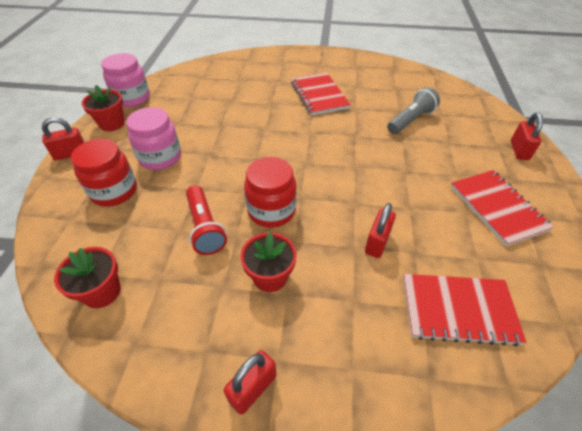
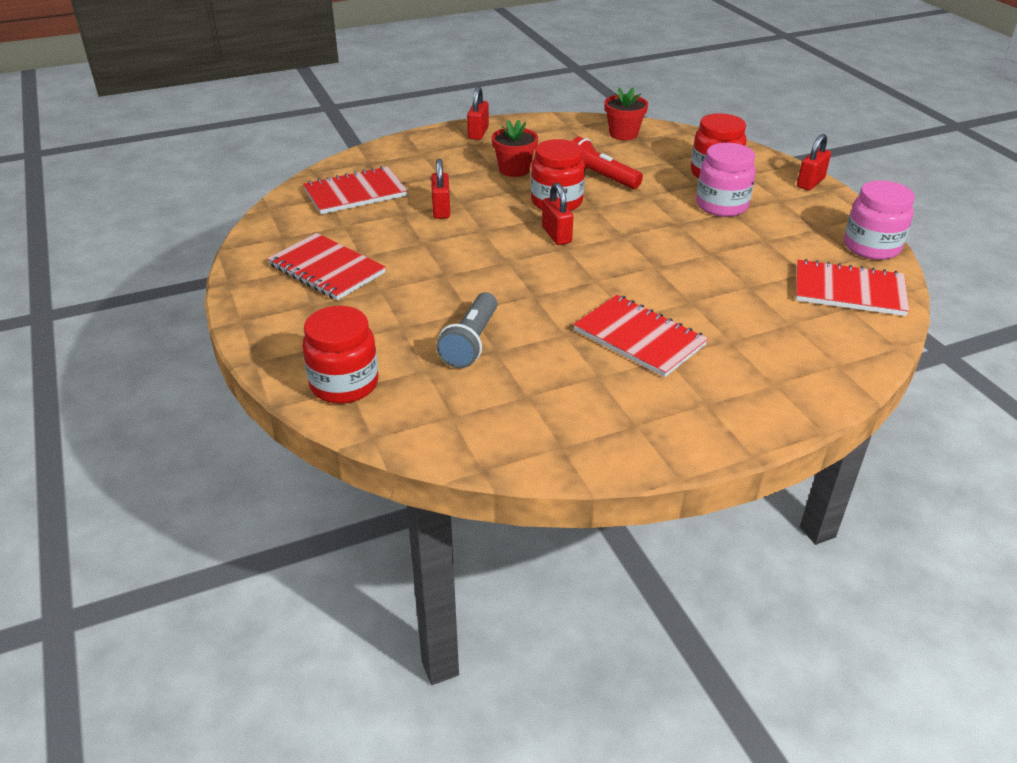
camera: 150 degrees right, 10 degrees down
(112, 124) = (832, 216): red flower pot -> none
(187, 83) = (849, 291): none -> red notebook
(490, 121) = (344, 384): none -> red jar
(519, 150) = (297, 346): red padlock -> red padlock (556, 235)

